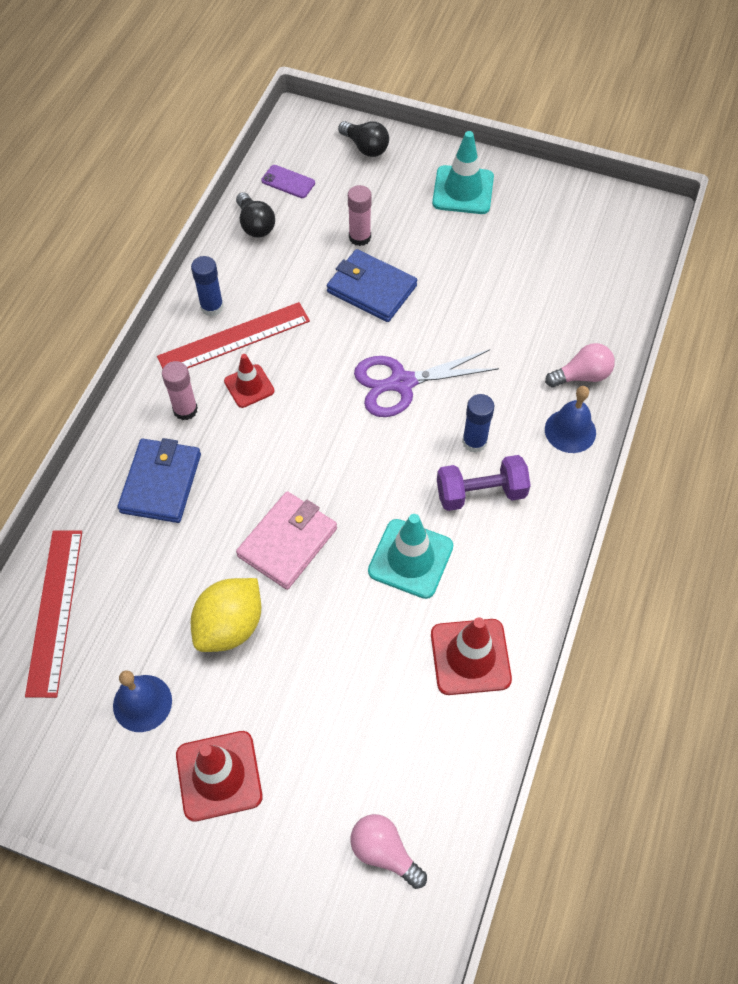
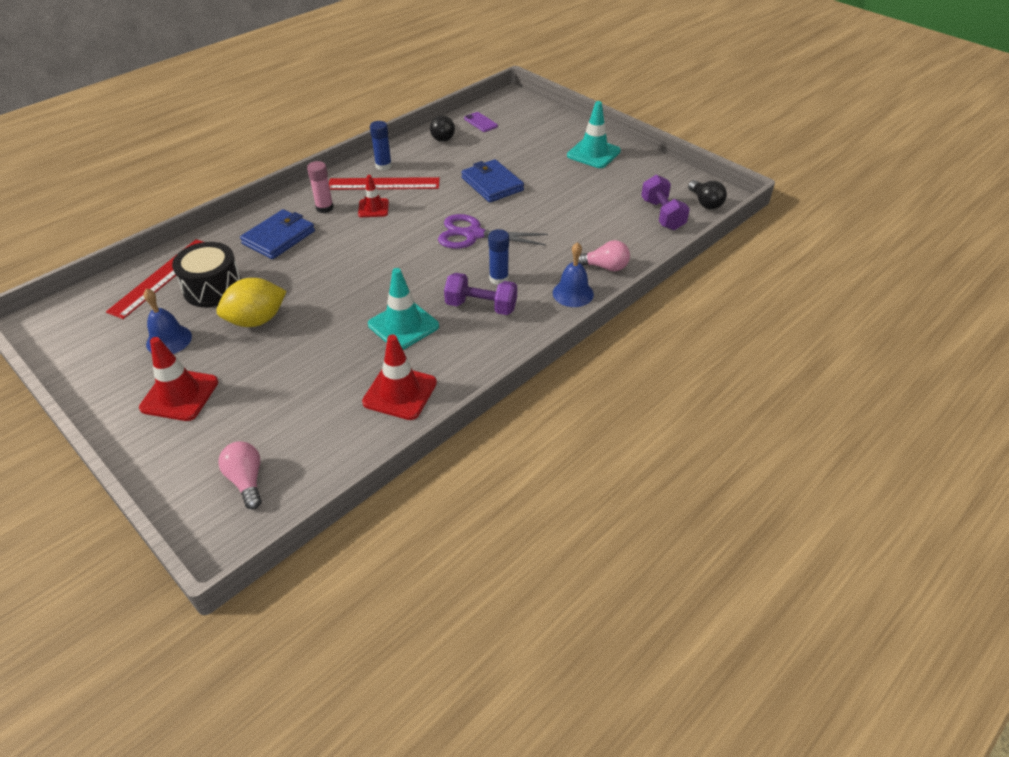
camera: 25 degrees right, 15 degrees down
(136, 600) = (213, 288): none -> black drum
(287, 542) = (330, 290): pink wallet -> none
(360, 237) = (505, 158): pink glue stick -> none
(365, 147) = (544, 118): black light bulb -> black light bulb (705, 203)
(599, 267) = (662, 215): none -> purple dumbbell

